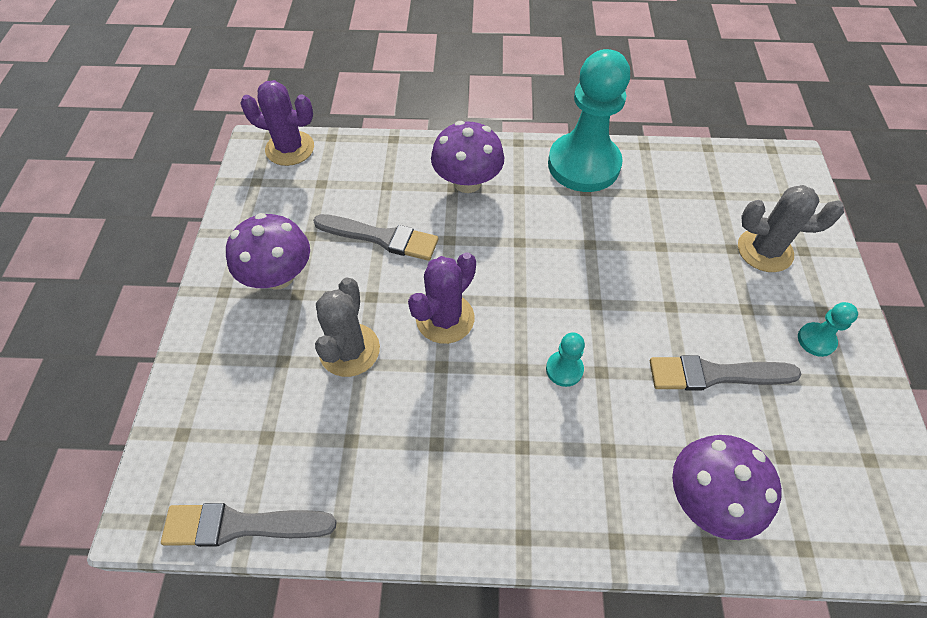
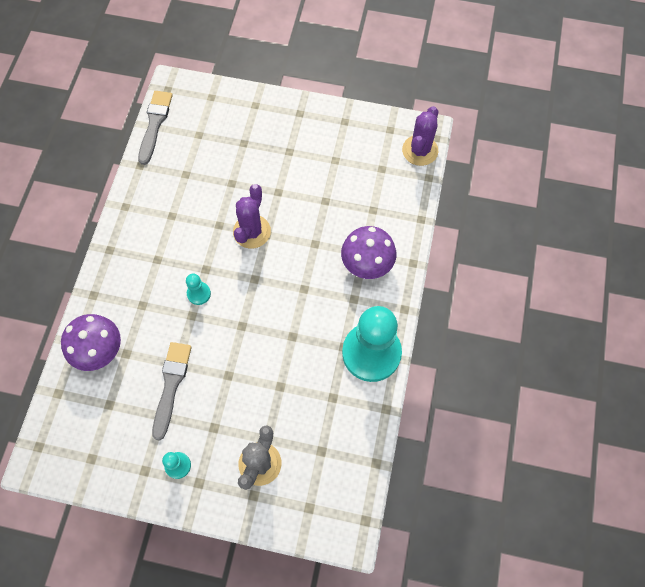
camera: 100 degrees right, 10 degrees up
(278, 276) = (305, 142): purple mushroom -> none
(349, 350) = (242, 177): grey cactus -> none
(381, 237) = (325, 202): grey brush -> none
(445, 318) = (252, 232): purple cactus -> purple cactus turned 60 degrees clockwise

